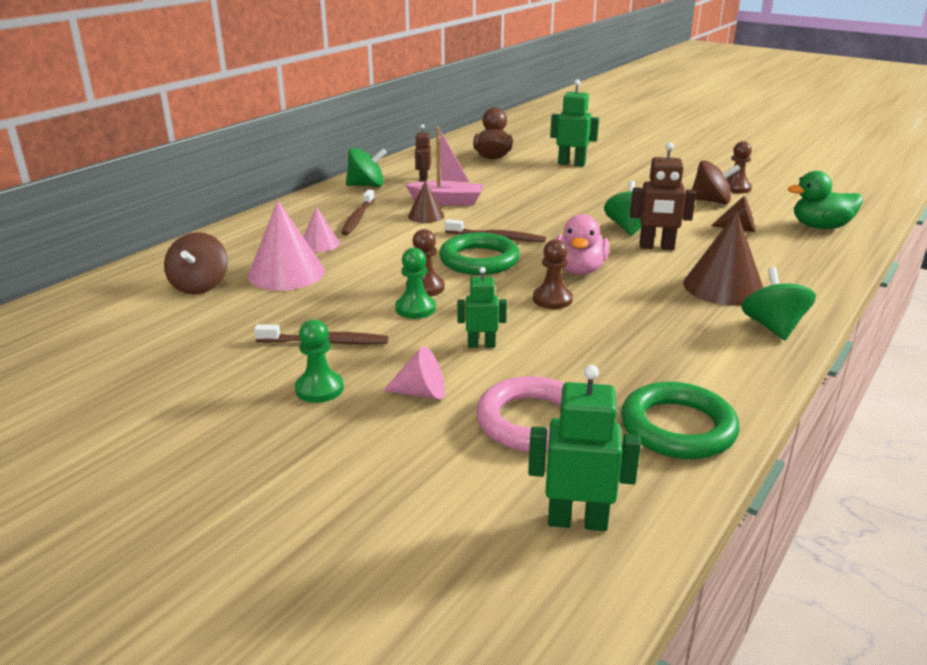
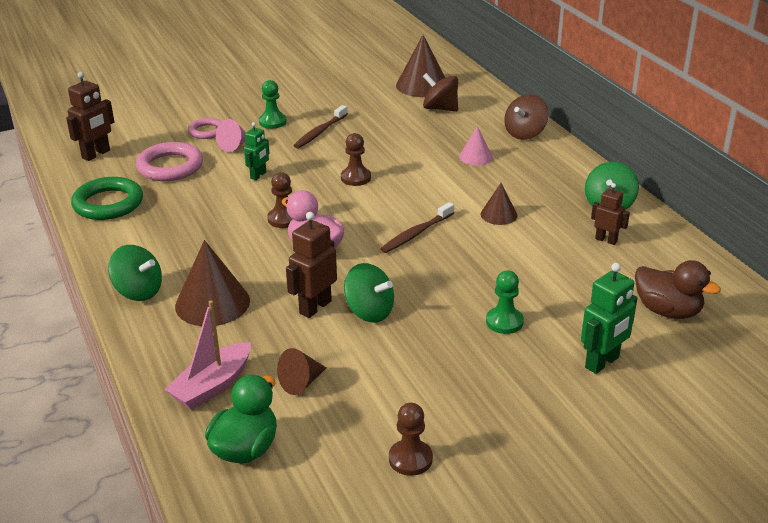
camera: 120 degrees right, 5 degrees up
(123, 313) = (422, 85): none -> brown cone
(286, 273) = (432, 136): pink cone -> none
(358, 218) = (520, 183): brown toothbrush -> none
(396, 437) = (207, 131): none -> pink ring
(415, 309) = (329, 167): green pawn -> green pawn (504, 322)
(447, 201) = (529, 236): pink boat -> pink boat (212, 386)
(479, 260) = (379, 211): green ring -> none
(577, 521) = (96, 154): green robot -> brown robot
(711, 201) = (387, 409): brown spinning top -> brown spinning top (525, 133)

